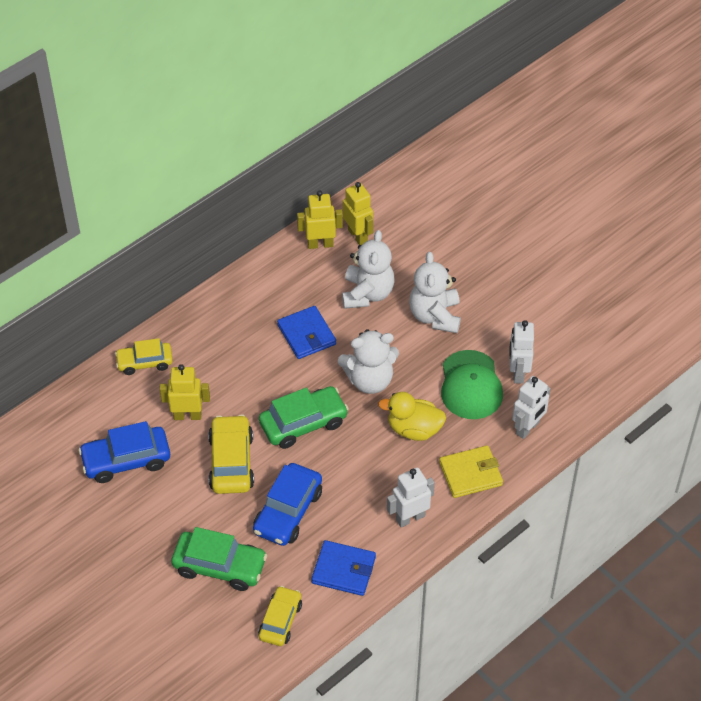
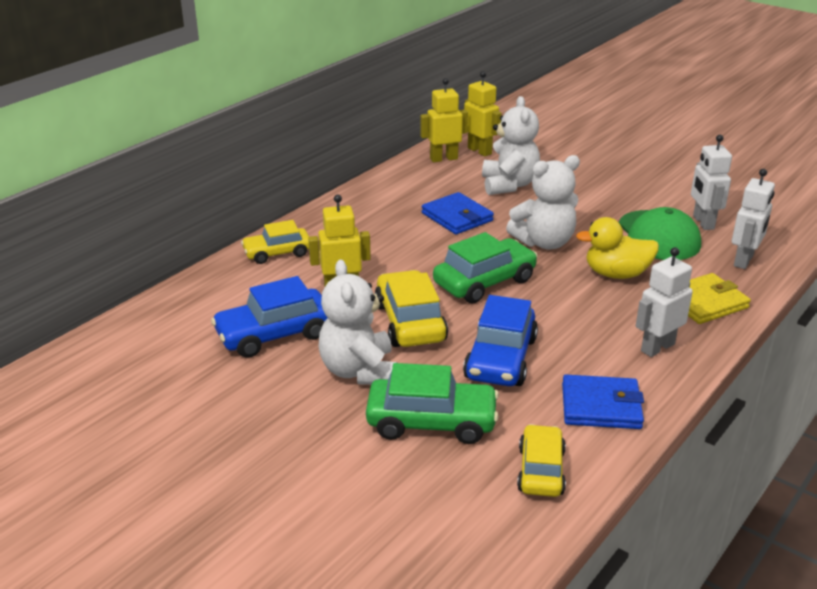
camera: 10 degrees left, 20 degrees down
(435, 316) = (589, 193): white teddy bear -> white teddy bear (359, 371)

